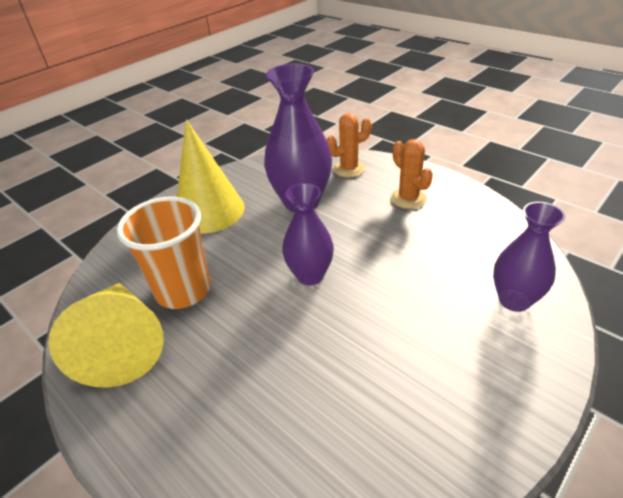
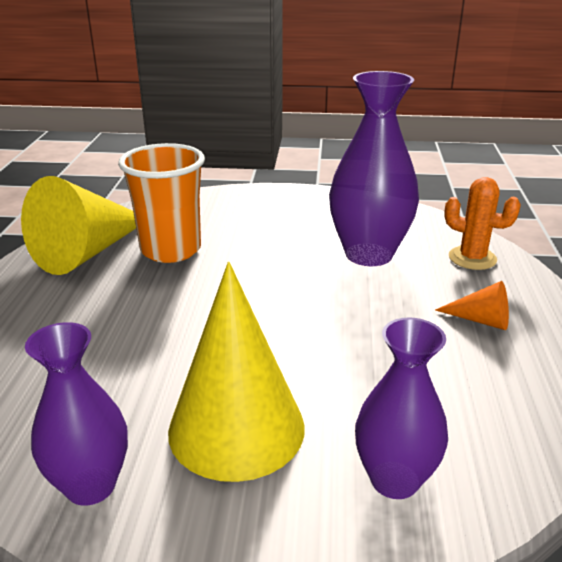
camera: 50 degrees right, 10 degrees down
(209, 211) = (286, 214): yellow cone -> yellow cone (236, 428)
(310, 275) = (263, 306): purple vase -> purple vase (90, 485)
(408, 198) = (481, 320): orange cactus -> orange cone

